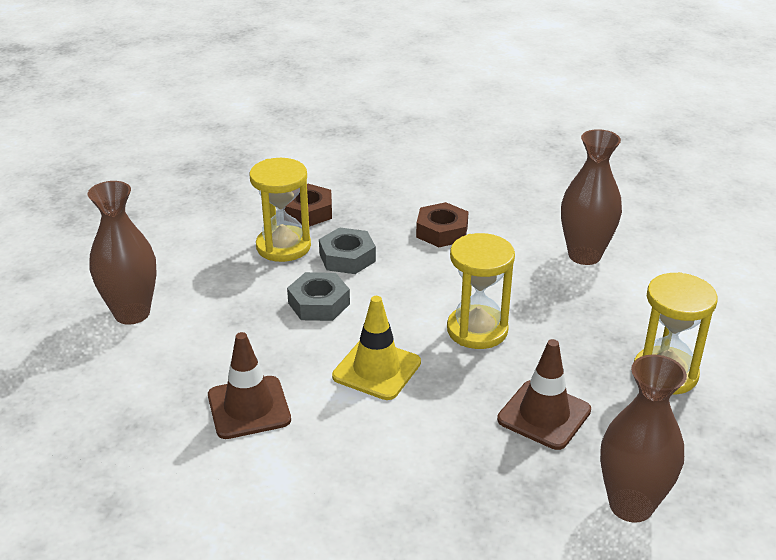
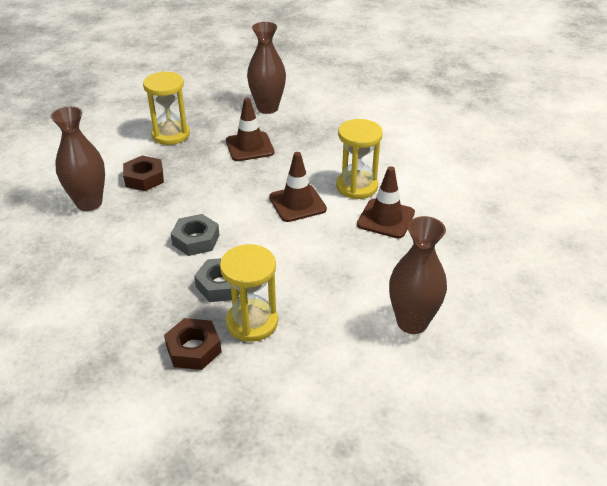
camera: 140 degrees left, 5 degrees up
(319, 303) = (281, 259): grey nut -> grey nut (196, 240)
(376, 369) = (297, 203): yellow traffic cone -> brown traffic cone
(442, 231) = (133, 269): brown nut -> brown nut (144, 178)
(477, 330) = (218, 195): yellow hourglass -> yellow hourglass (357, 186)

